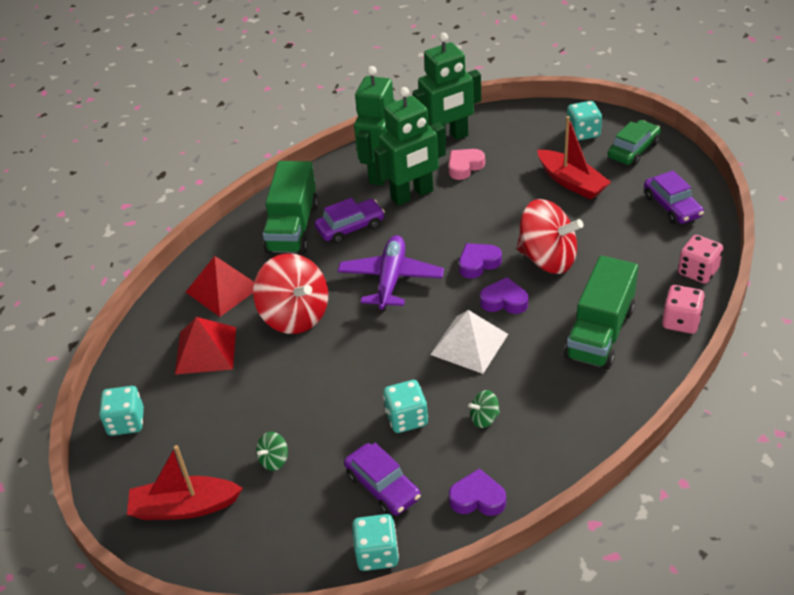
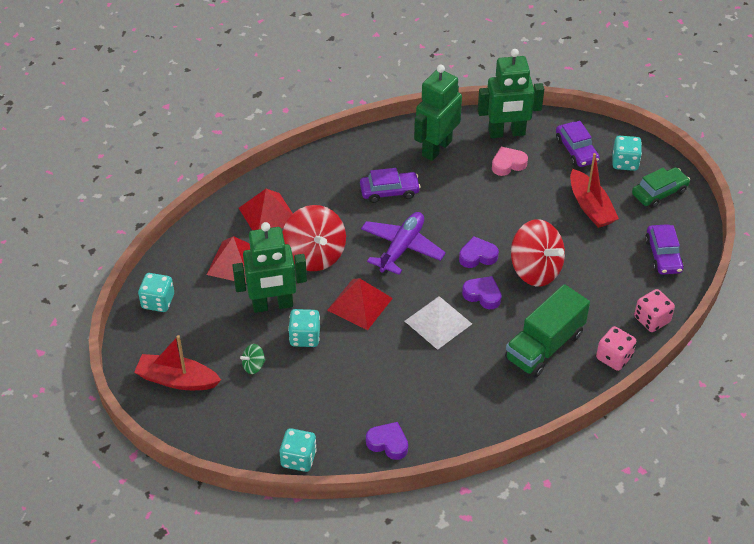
camera: 15 degrees right, 5 degrees up
(293, 228) = (343, 177): green truck -> none
(370, 352) = (359, 304): none -> red pyramid
(383, 486) = (323, 411): purple car -> purple car (576, 150)
(406, 418) = (363, 366): turquoise dice -> turquoise dice (305, 337)
(412, 195) = (452, 177): green robot -> green robot (272, 305)
(484, 418) = (421, 385): green spinning top -> none

